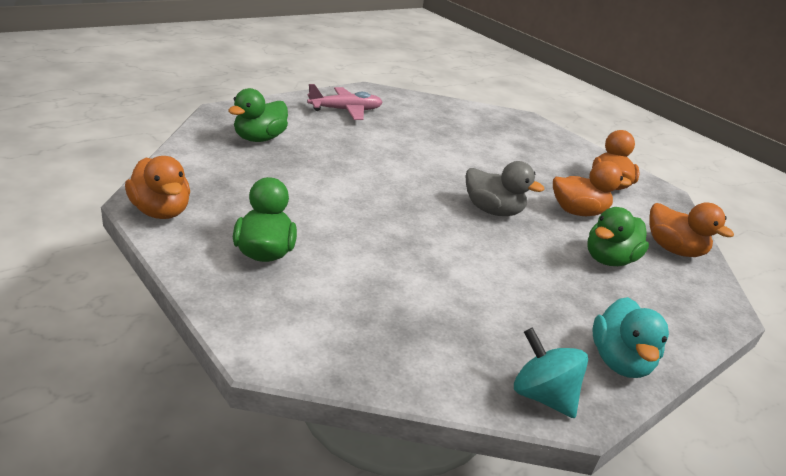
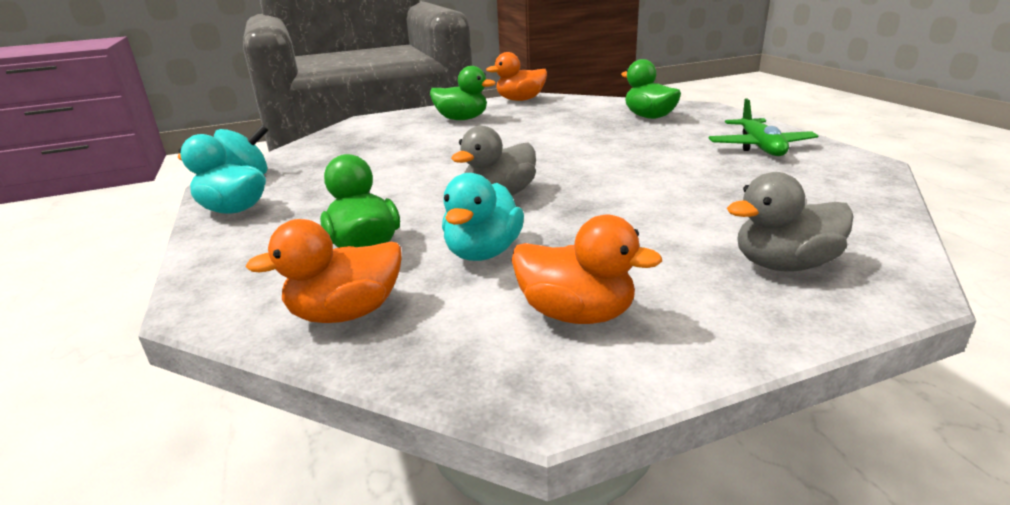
camera: 115 degrees right, 5 degrees down
(345, 110) = (760, 147): pink plane -> green plane
(523, 134) = (783, 265): none -> grey duck
(577, 212) = (483, 252): orange duck -> turquoise duck

